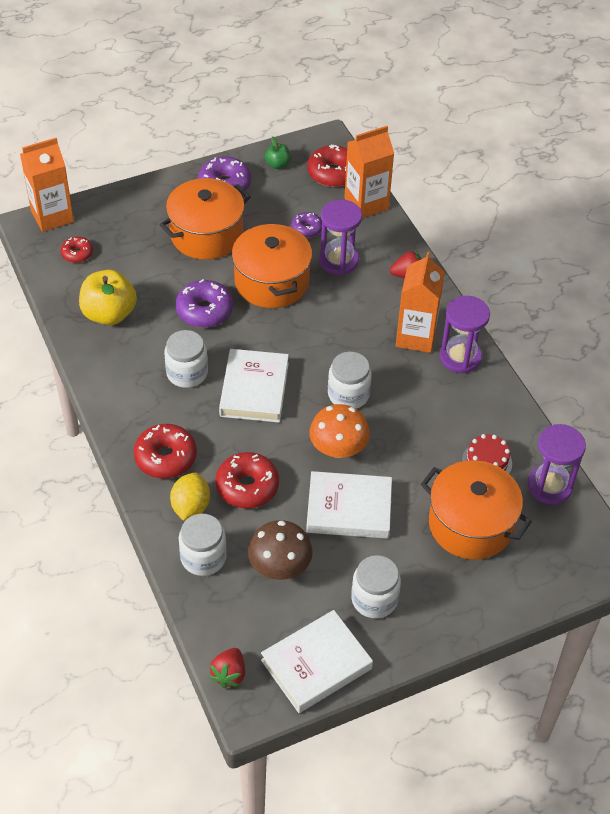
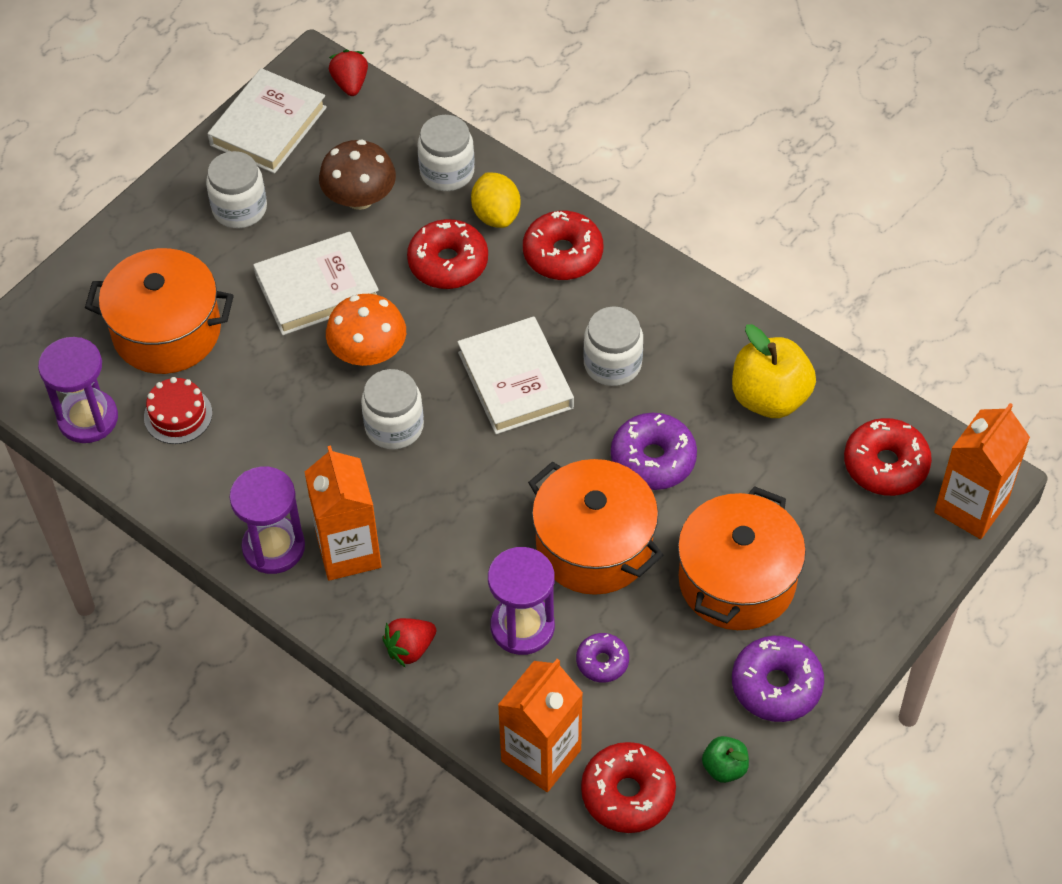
camera: 155 degrees right, 5 degrees up
(77, 253) = (885, 465): red donut -> red donut, size x1.72

